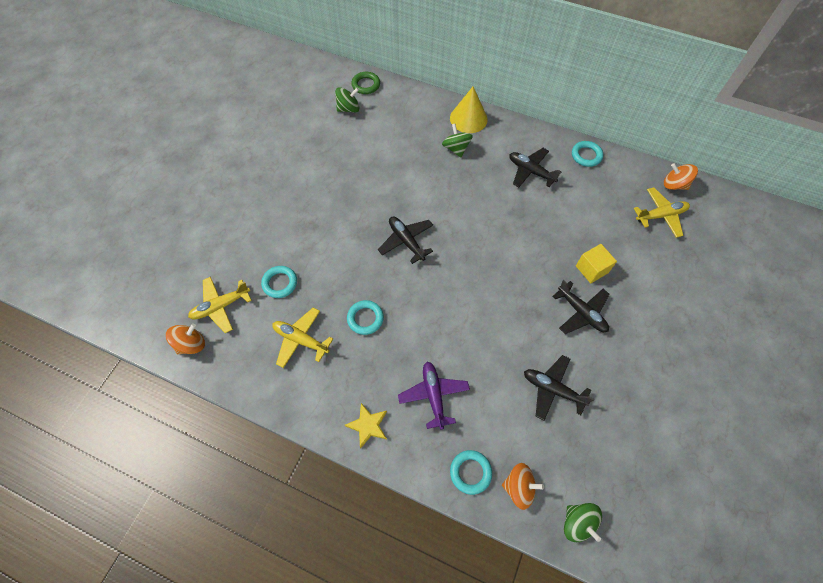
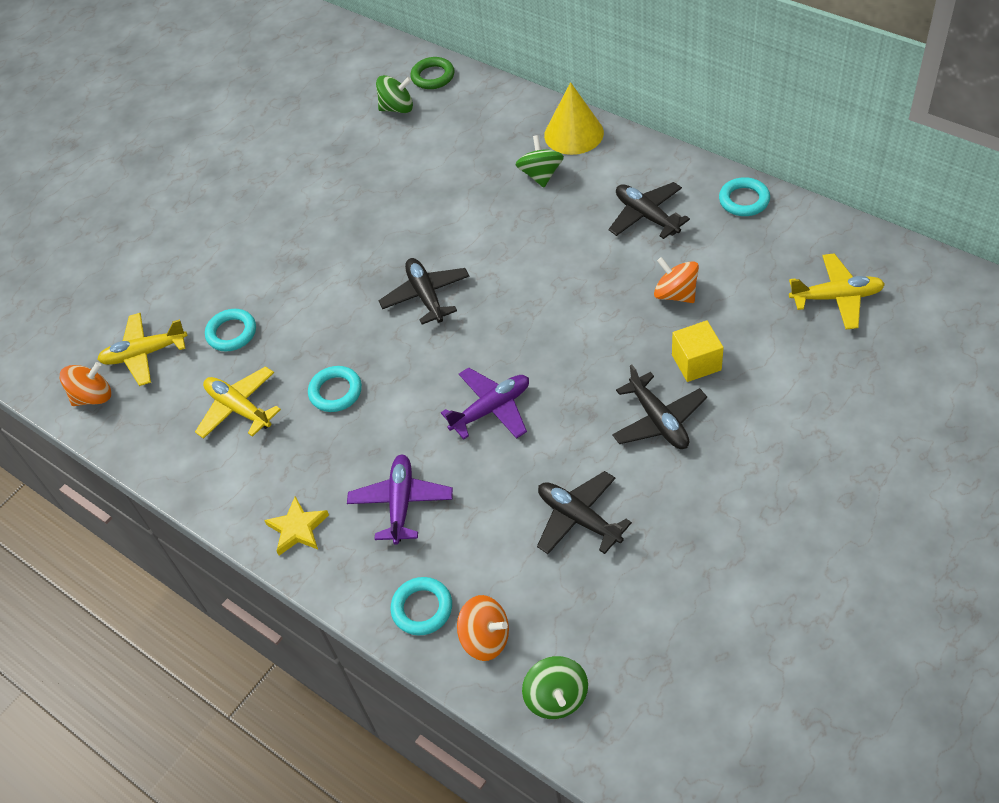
camera: 20 degrees right, 10 degrees down
(473, 318) = (491, 409): none -> purple plane
(674, 185) = (876, 254): orange spinning top -> orange spinning top (675, 294)

